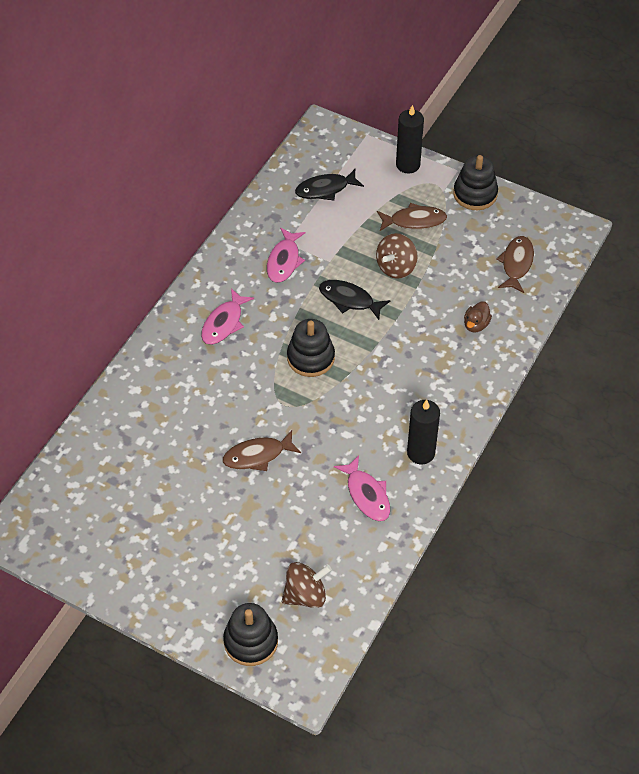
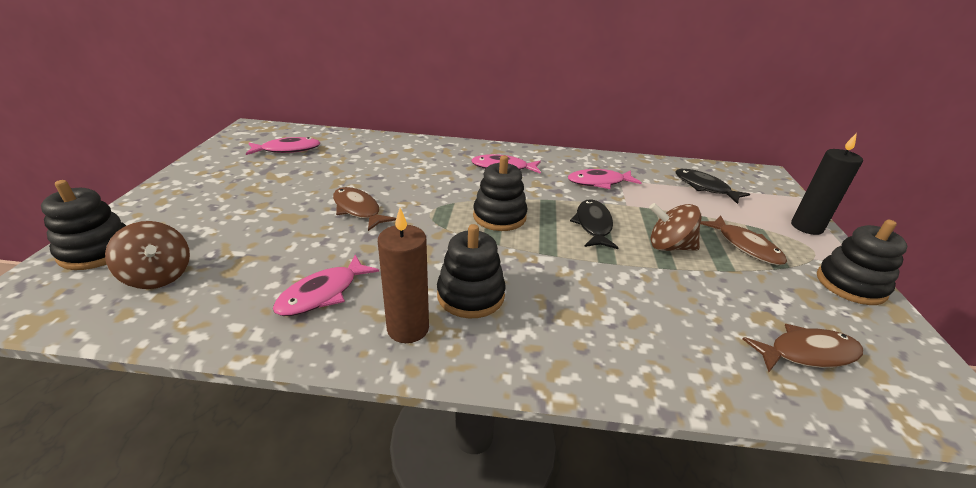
camera: 65 degrees right, 20 degrees down
(98, 499) = (287, 150): none -> pink fish
(402, 409) = (470, 295): none -> black stacking toy
(421, 453) = (408, 328): black candle -> brown candle
(476, 325) = (660, 334): brown duck -> none

